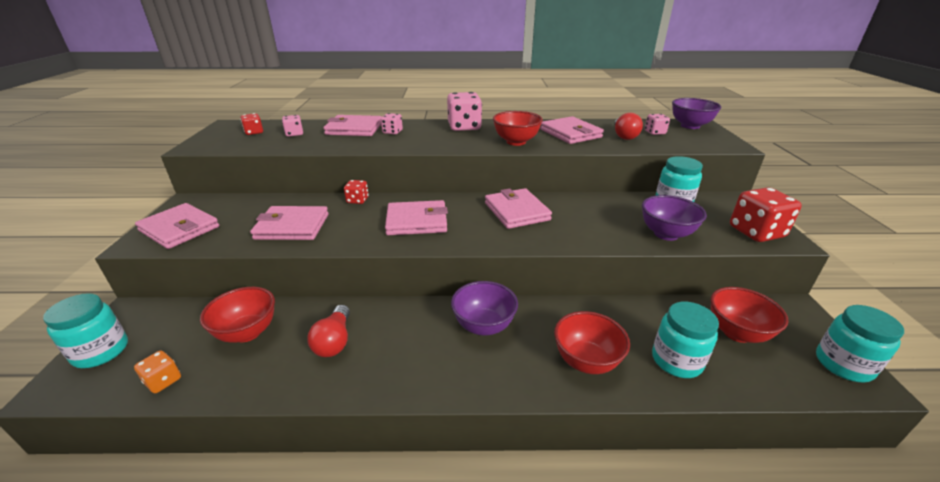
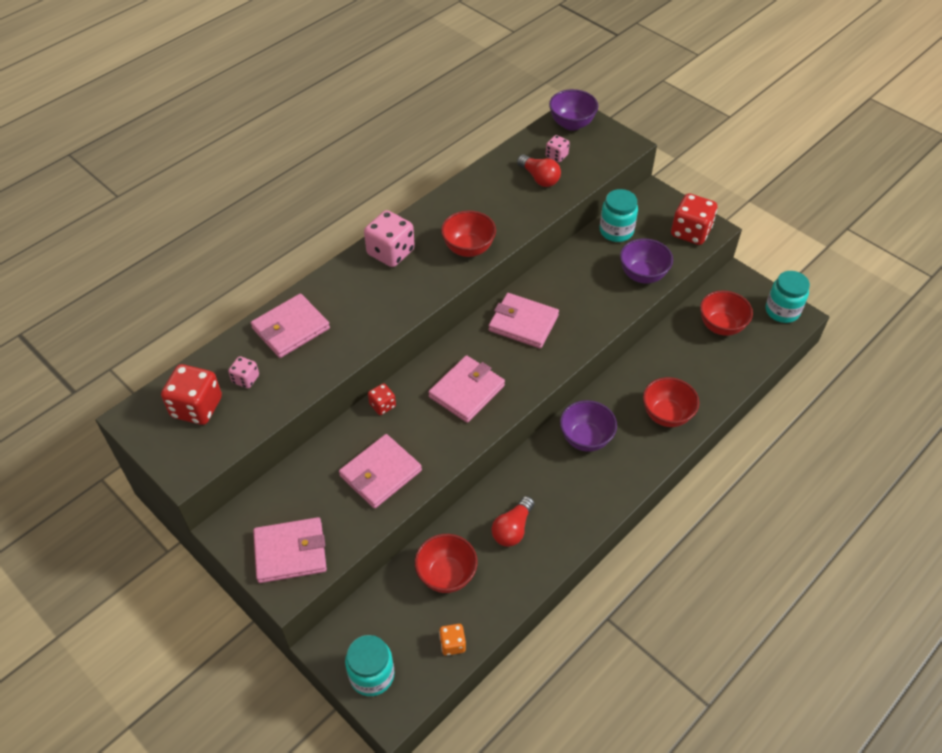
camera: 45 degrees left, 20 degrees up
(254, 132) = (197, 407): red dice -> red dice, size x1.89
(334, 341) = (512, 529): red light bulb -> red light bulb turned 75 degrees clockwise
(392, 132) = (337, 307): pink dice -> none
(570, 133) = (494, 202): pink wallet -> none
(676, 360) = (708, 375): turquoise jar -> none

